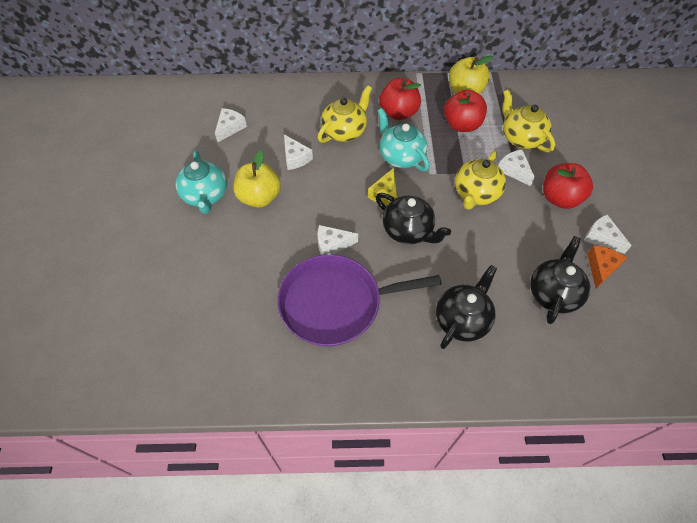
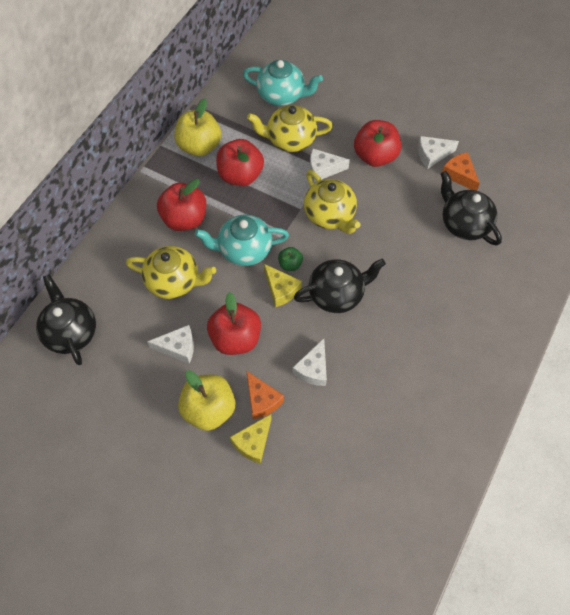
camera: 60 degrees left, 5 degrees up
(205, 196) = (169, 465): turquoise teapot -> turquoise teapot (282, 95)
(230, 128) = (83, 394): white cheese -> none
(249, 235) = (253, 442): none -> yellow cheese
(286, 224) = (262, 400): none -> orange cheese
(325, 186) = (235, 338): none -> red apple
(335, 303) = (381, 400): purple pan -> none
(344, 131) = (174, 281): yellow teapot -> yellow teapot turned 120 degrees clockwise
(411, 189) = (290, 264): none -> green apple
(462, 319) = (452, 305): black teapot -> black teapot (71, 332)

